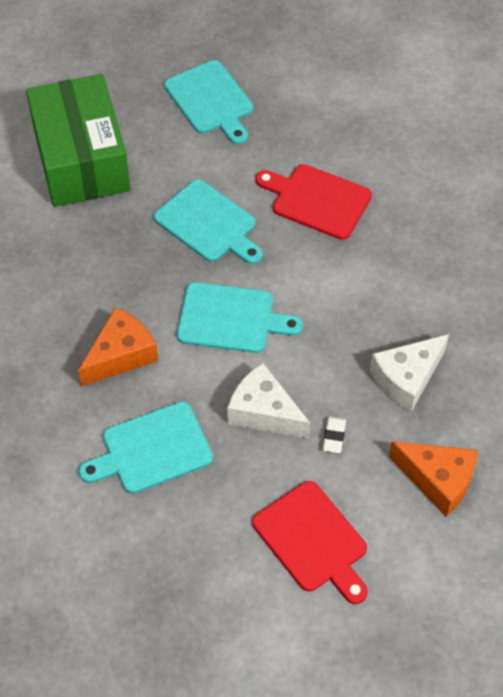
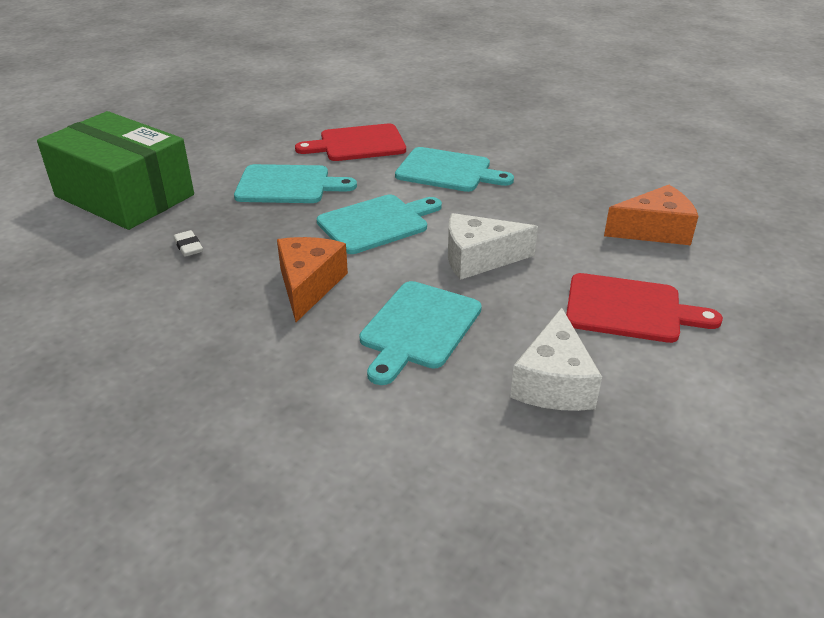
camera: 40 degrees left, 20 degrees down
(211, 101) = (207, 131): turquoise cutting board -> turquoise cutting board (448, 171)
(334, 436) = (550, 245): white eraser -> white eraser (188, 247)
(406, 379) = (551, 194): white cheese -> white cheese (553, 382)

